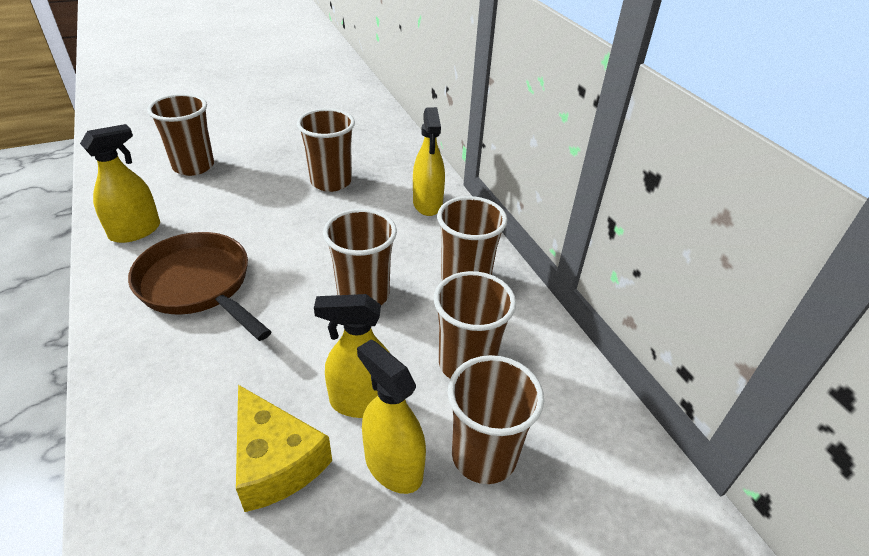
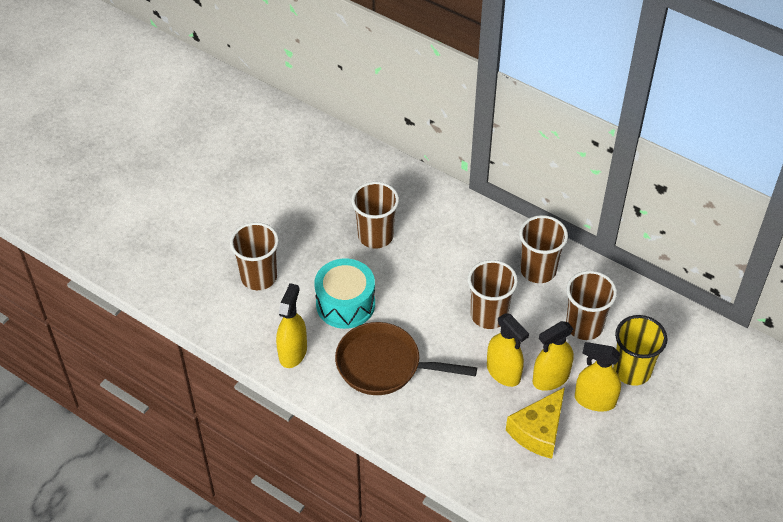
camera: 30 degrees left, 10 degrees up
(235, 217) = (345, 304): none -> turquoise drum
(275, 461) = (538, 431): yellow cheese -> yellow cheese turned 105 degrees clockwise
(427, 204) = (461, 220): yellow spray bottle -> yellow spray bottle (503, 372)
(484, 456) = (632, 370): brown cup -> yellow cup

